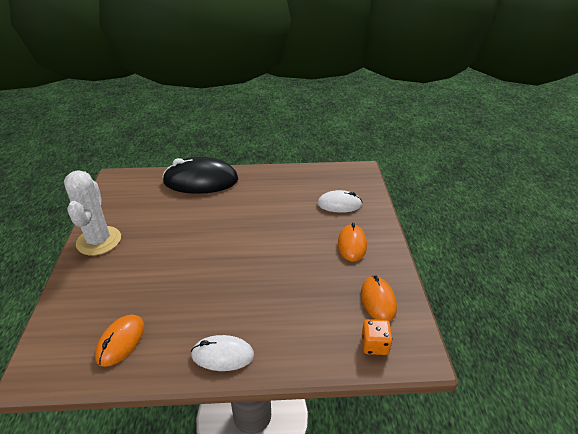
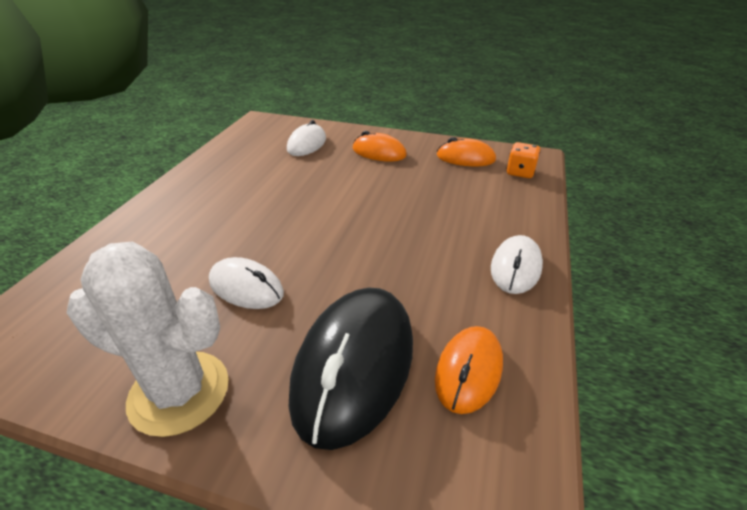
camera: 70 degrees left, 0 degrees up
(121, 341) = (469, 371): orange mouse -> orange mouse turned 75 degrees clockwise
(170, 235) = (246, 287): none -> white mouse
(201, 181) = (134, 235): black mouse -> black mouse (354, 365)

